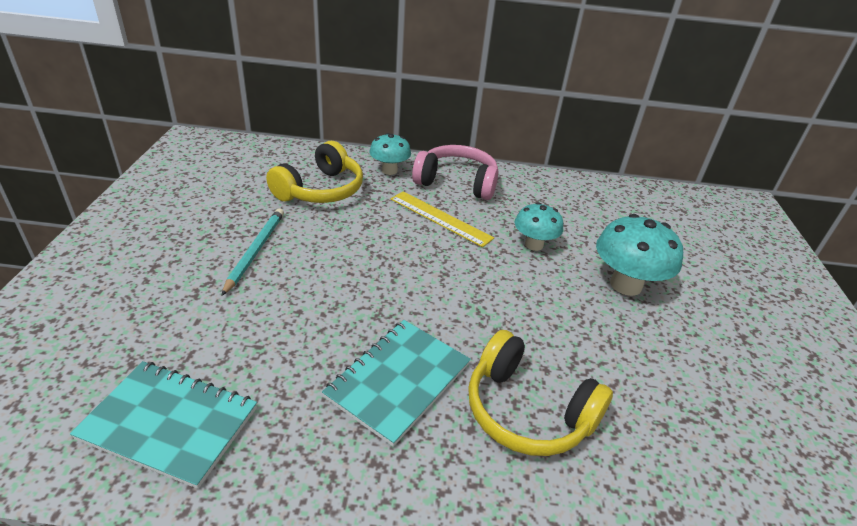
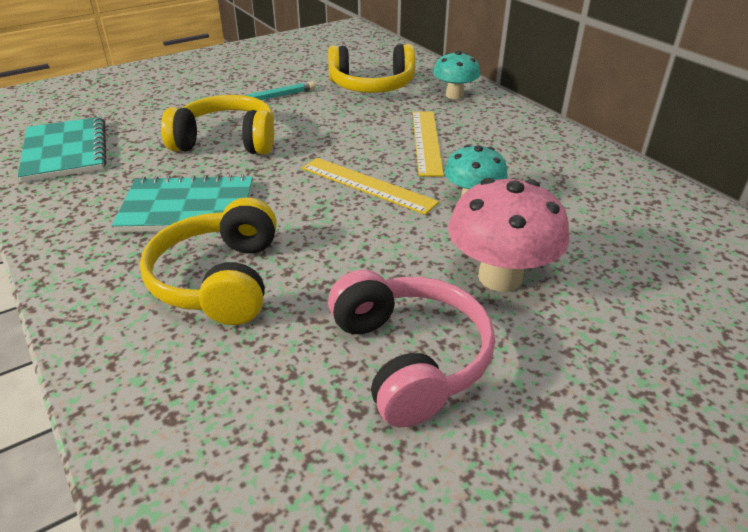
camera: 55 degrees right, 0 degrees up
(308, 305) = (227, 141): none -> yellow headphones
(457, 182) = (499, 127): pink headphones -> pink headphones (410, 358)
(469, 273) = (367, 185): none -> yellow ruler
(625, 285) = (500, 277): turquoise mushroom -> pink mushroom

